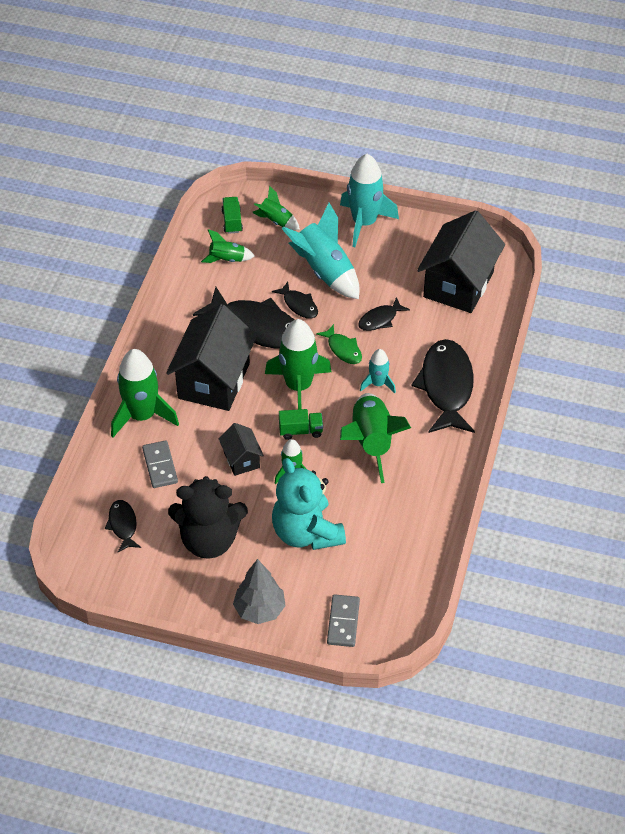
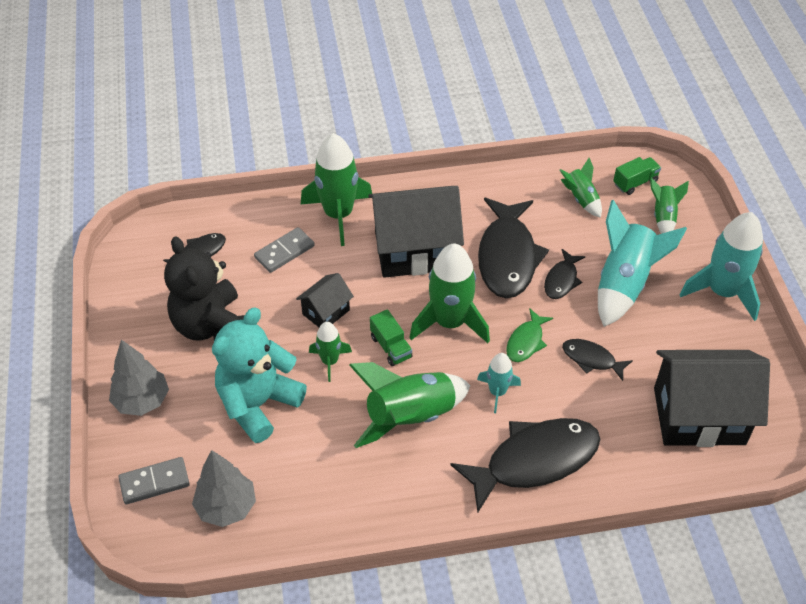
camera: 65 degrees right, 0 degrees up
(390, 581) = (226, 507): none -> grey tree

